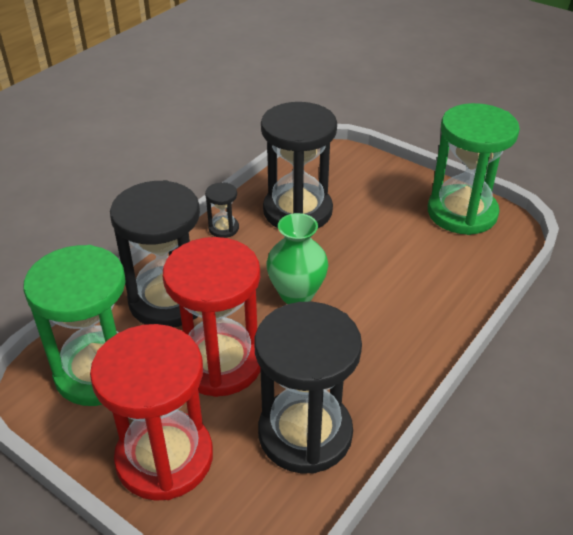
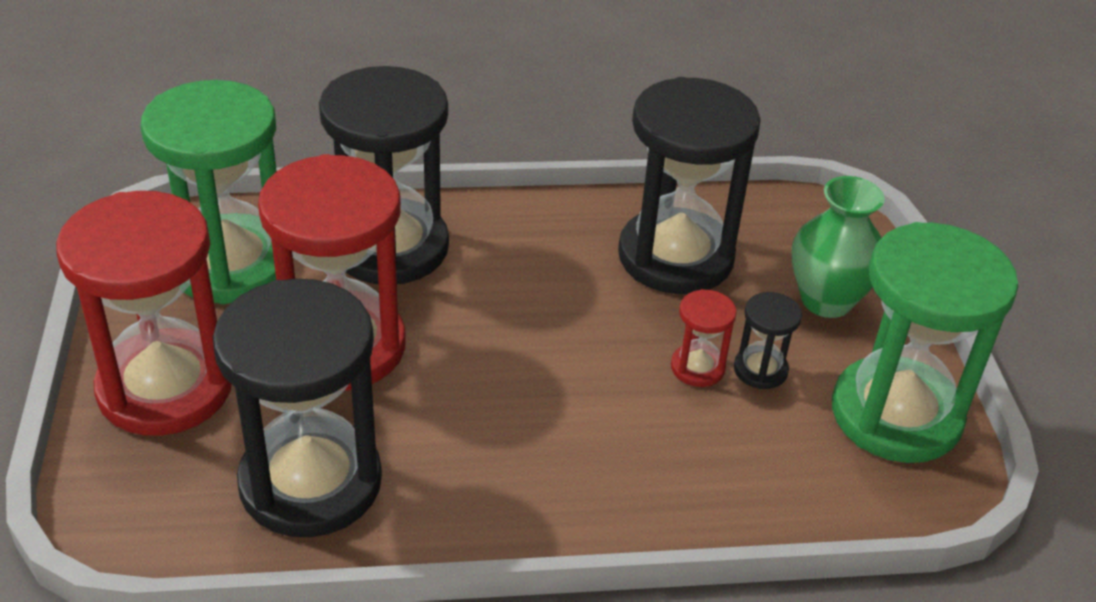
camera: 45 degrees right, 0 degrees up
(223, 228) = (560, 215): black hourglass -> black hourglass (760, 370)
(296, 294) = (526, 343): green vase -> green vase (826, 300)
(374, 250) = (697, 368): none -> red hourglass

